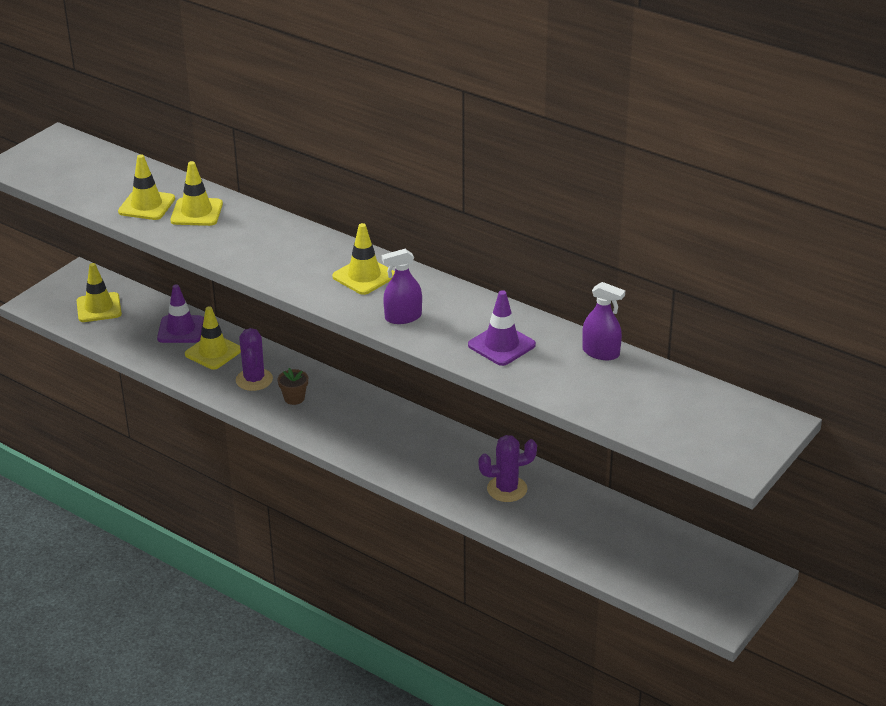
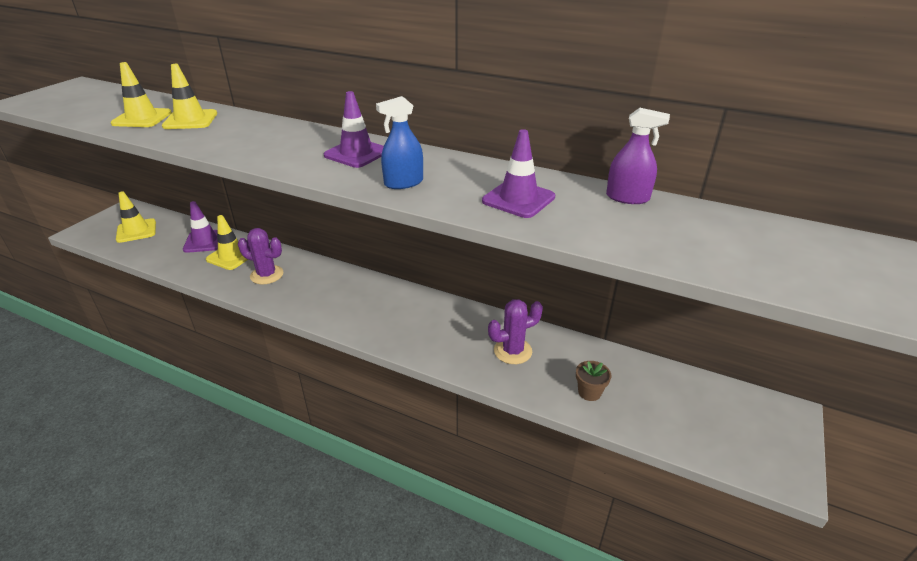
camera: 10 degrees left, 0 degrees up
(254, 380) = (267, 275): purple cactus -> purple cactus turned 60 degrees counterclockwise
(294, 398) = (303, 287): brown flower pot -> brown flower pot (589, 392)
(364, 276) = (356, 153): yellow traffic cone -> purple traffic cone
(403, 317) = (403, 183): purple spray bottle -> blue spray bottle

